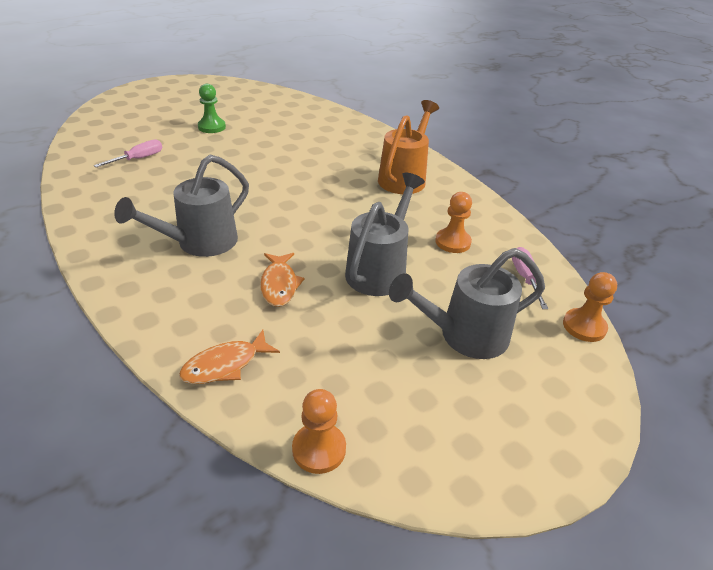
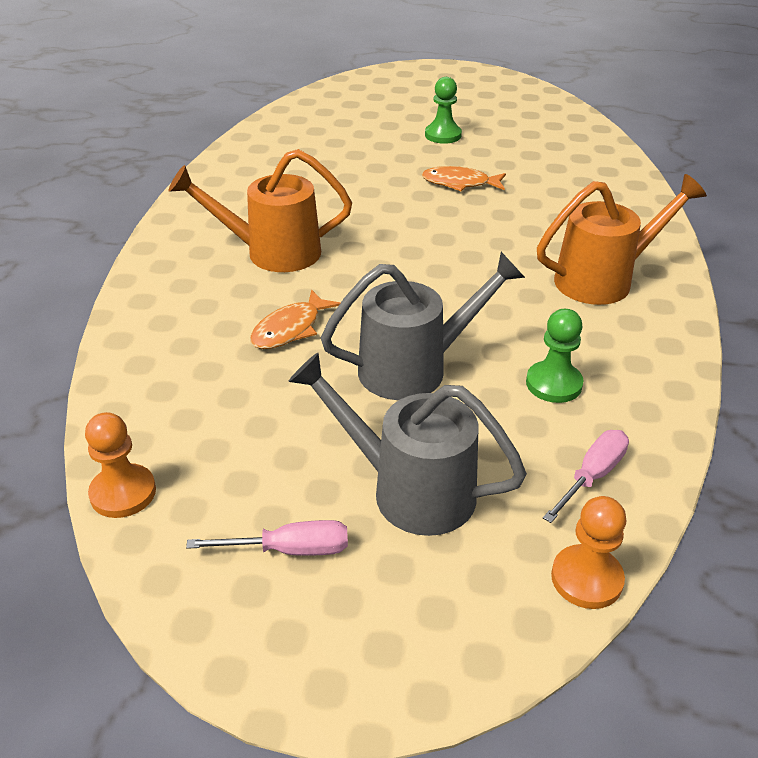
camera: 45 degrees right, 0 degrees up
(138, 159) = (325, 145): pink screwdriver -> pink screwdriver (290, 550)
(199, 243) = (272, 253): grey watering can -> orange watering can
(225, 365) = (148, 374): orange fish -> orange fish (459, 183)
(452, 242) = (553, 384): orange pawn -> green pawn

